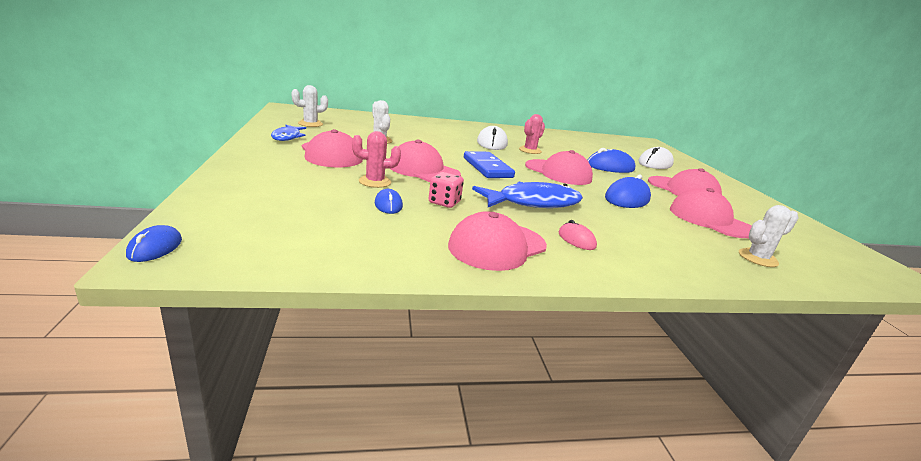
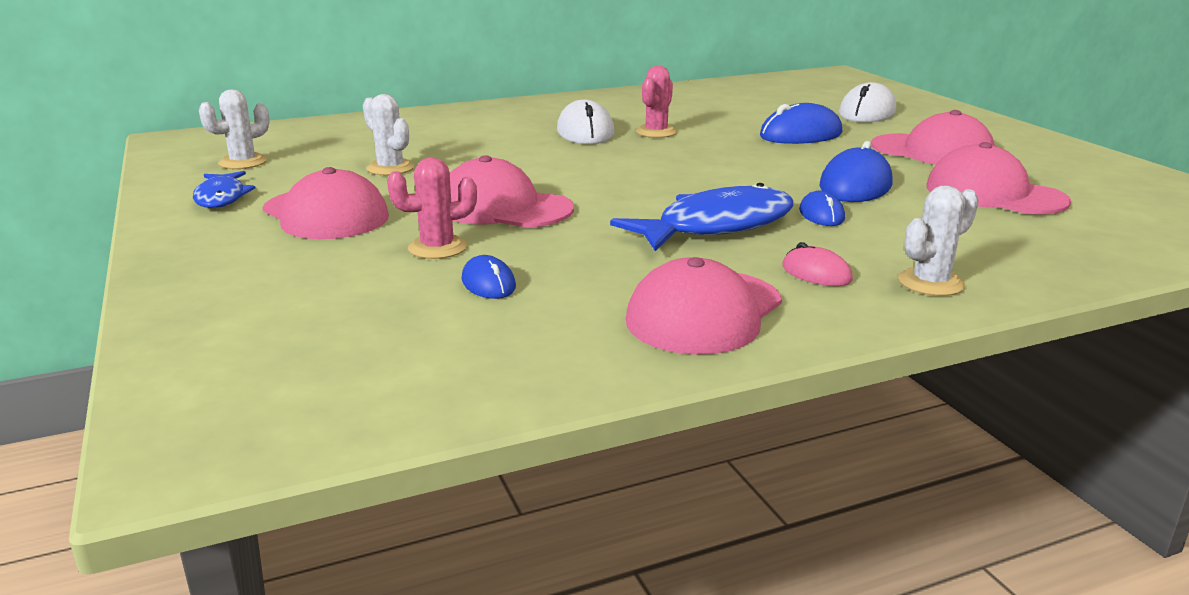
camera: 10 degrees left, 0 degrees up
(155, 248) = (158, 448): blue mouse -> blue mouse (821, 215)
(444, 202) = (576, 258): pink dice -> none
(487, 168) = (606, 180): blue domino -> none
(558, 172) = (725, 163): pink cap -> none
(757, 258) = (1087, 241): white cactus -> white cactus (930, 283)

